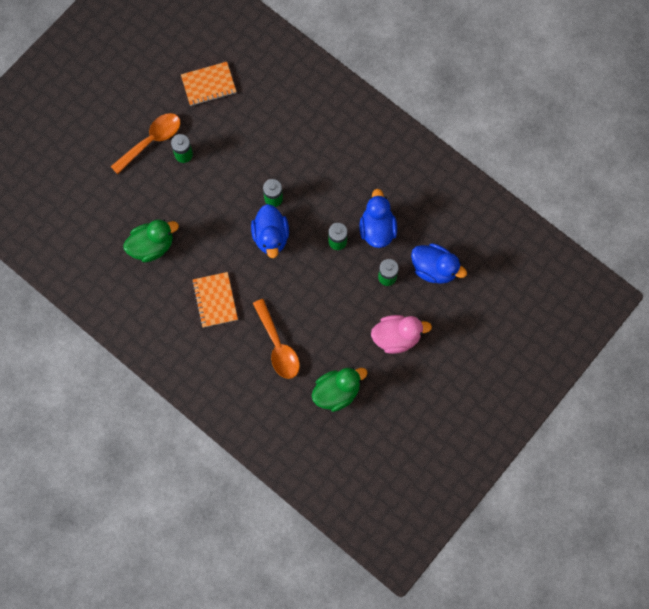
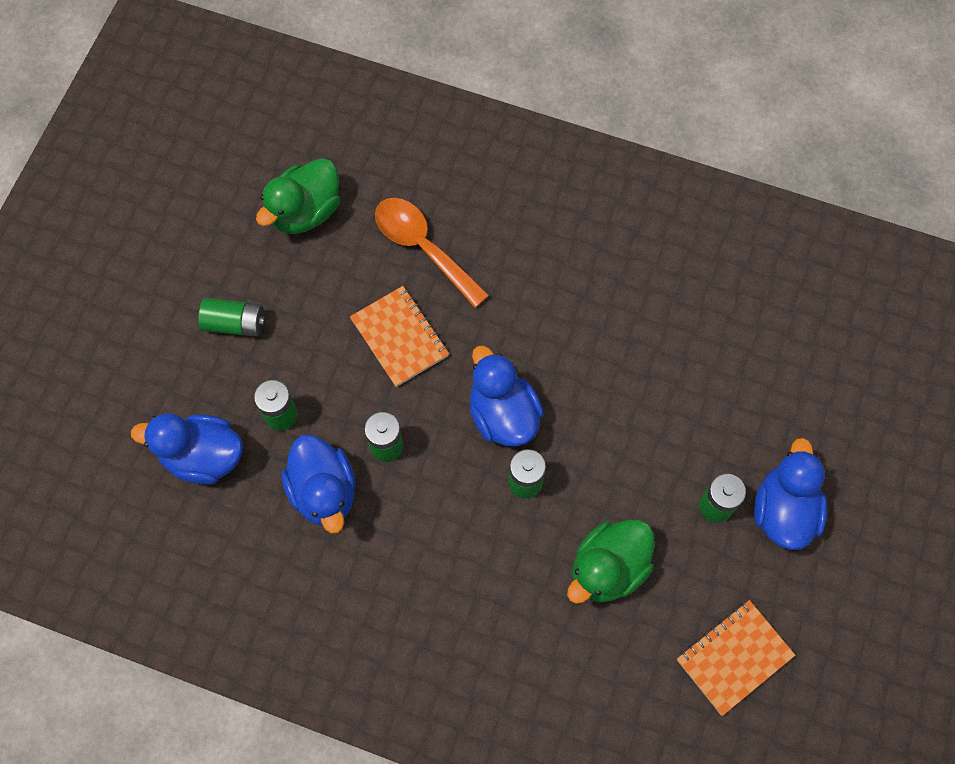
camera: 160 degrees right, 5 degrees down
(151, 141) = (783, 510): orange spoon -> blue duck
(152, 246) = (692, 331): green duck -> green duck (608, 568)
(215, 300) = (551, 282): orange notebook -> orange notebook (399, 337)
(397, 337) = (235, 323): pink duck -> green battery

